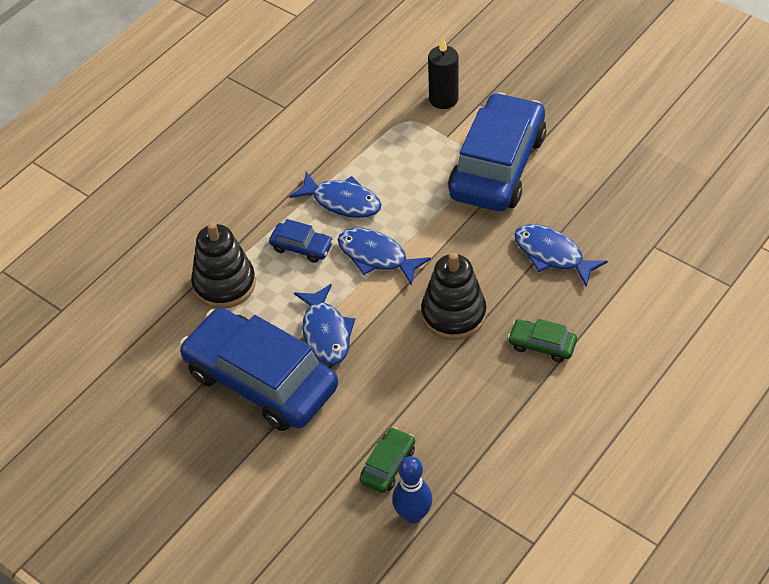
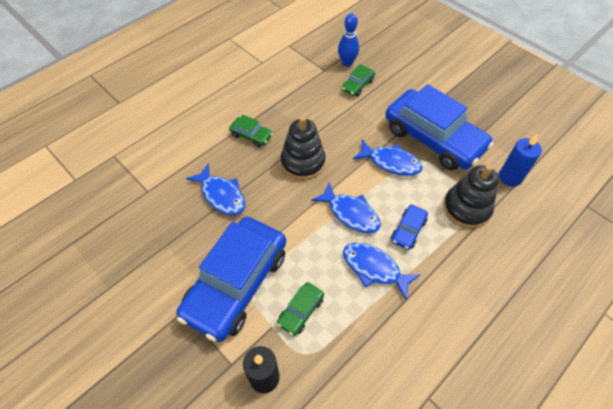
camera: 175 degrees left, 5 degrees up
(156, 335) = (510, 177): none -> blue candle
(302, 247) = (408, 230): blue car -> blue car turned 90 degrees counterclockwise
(326, 332) = (391, 162): blue fish -> blue fish turned 120 degrees clockwise
(419, 152) = (301, 311): none -> green car

